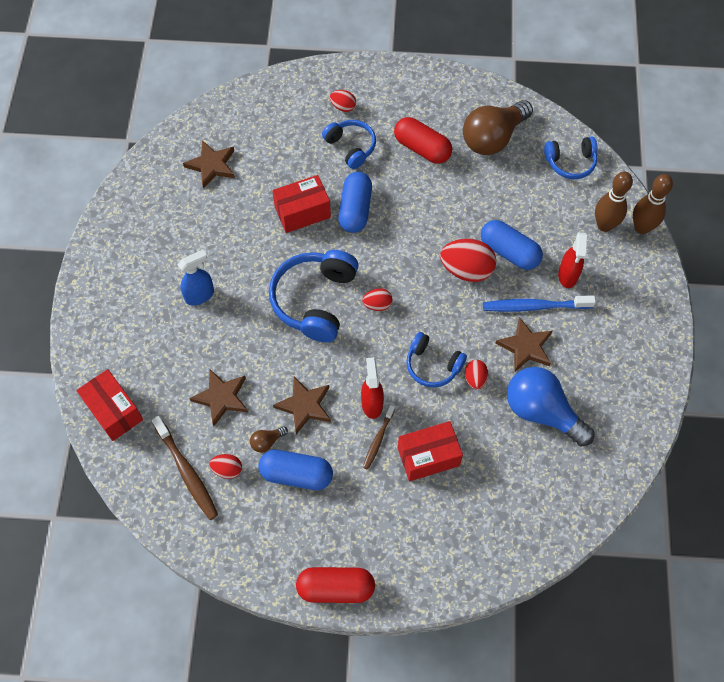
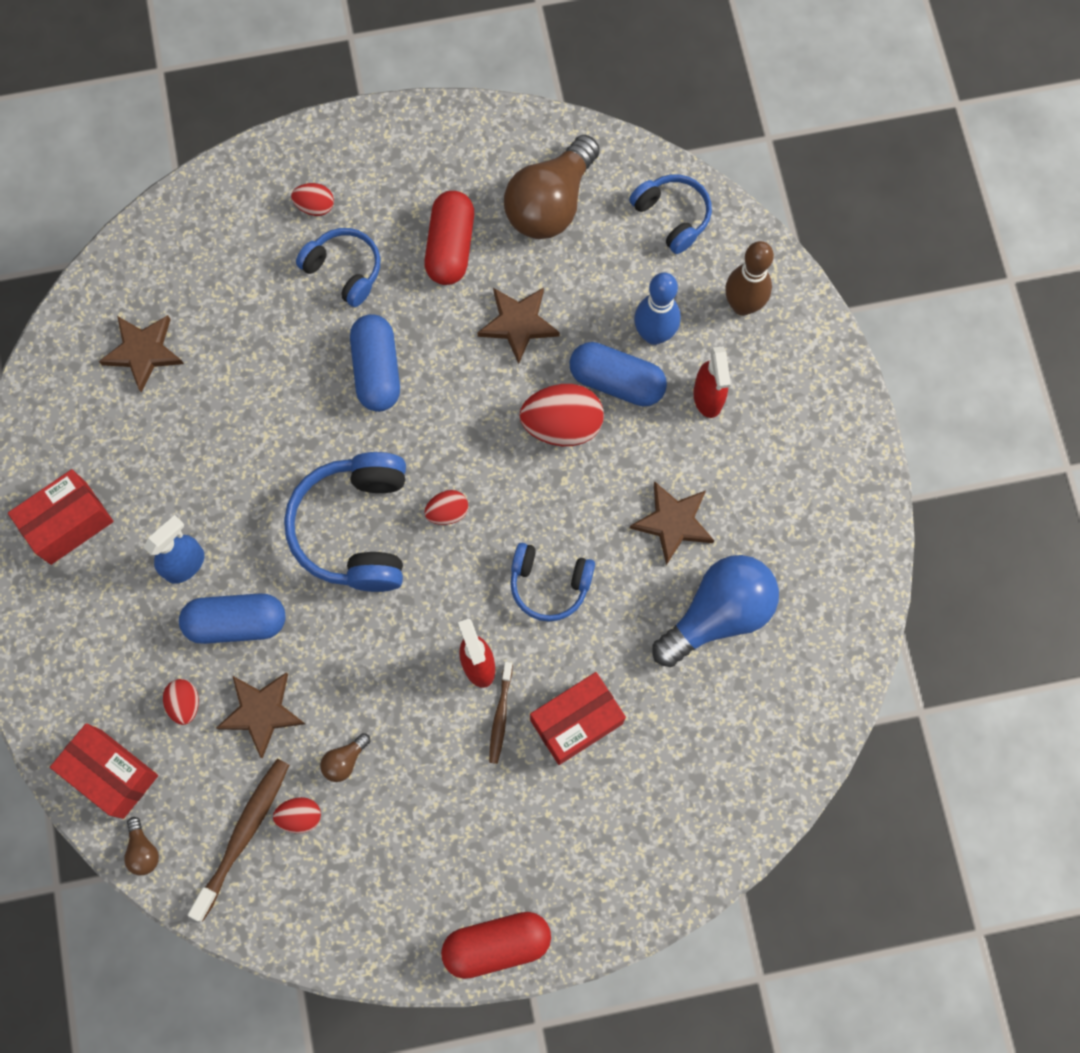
camera: 15 degrees left, 10 degrees up
(119, 464) = (143, 850): none -> brown light bulb
(187, 471) = (243, 835): brown toothbrush -> brown toothbrush turned 105 degrees counterclockwise
(296, 474) = (399, 797): blue capsule -> blue capsule (236, 622)
(302, 212) = (300, 394): red box -> red box (68, 523)
(304, 406) = (384, 693): brown star -> brown star (518, 324)
(422, 148) = (450, 247): red capsule -> red capsule turned 75 degrees clockwise
(475, 379) = (614, 589): red egg -> red egg (185, 703)
(534, 306) = (672, 457): blue toothbrush -> none
(541, 229) = (654, 334): none -> blue bowling pin
(542, 412) = (718, 614): blue light bulb -> blue light bulb turned 120 degrees clockwise
(570, 162) = (672, 216): blue headphones -> blue headphones turned 105 degrees counterclockwise
(641, 227) = (796, 296): brown bowling pin -> none

